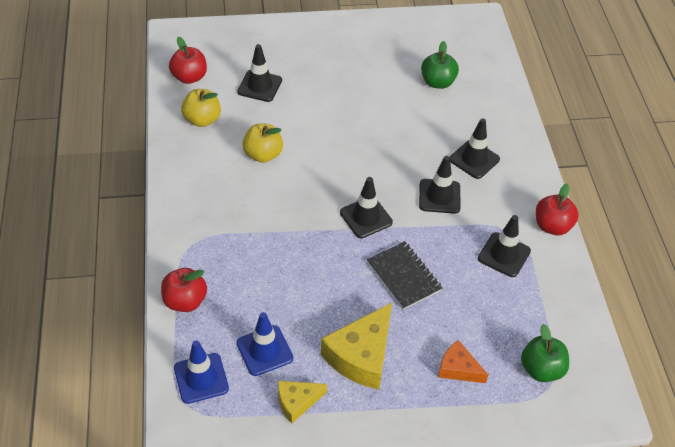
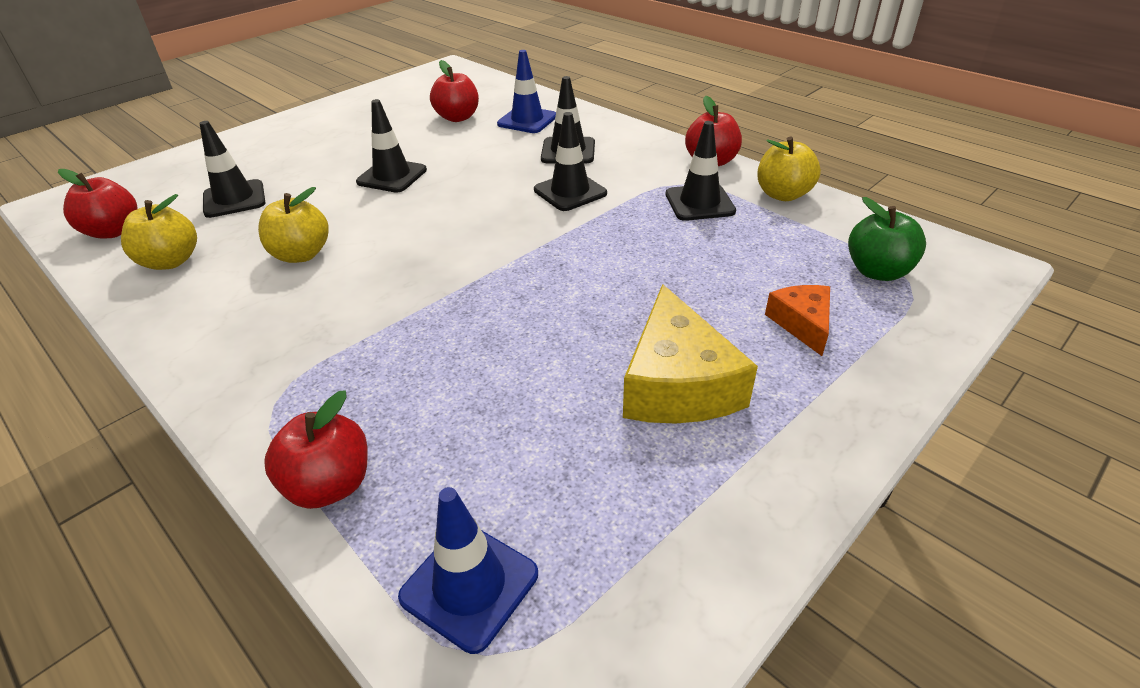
camera: 35 degrees left, 10 degrees down
(264, 350) = (536, 468): blue traffic cone -> blue traffic cone (527, 120)
(297, 402) = (664, 503): yellow cheese -> none
(366, 217) = (508, 247): black traffic cone -> black traffic cone (392, 176)
(404, 276) = (622, 275): black notebook -> none
(437, 82) = (457, 117): green apple -> red apple
(458, 368) = (802, 323): orange cheese -> orange cheese turned 90 degrees clockwise
(562, 282) = (783, 194): none -> yellow apple

